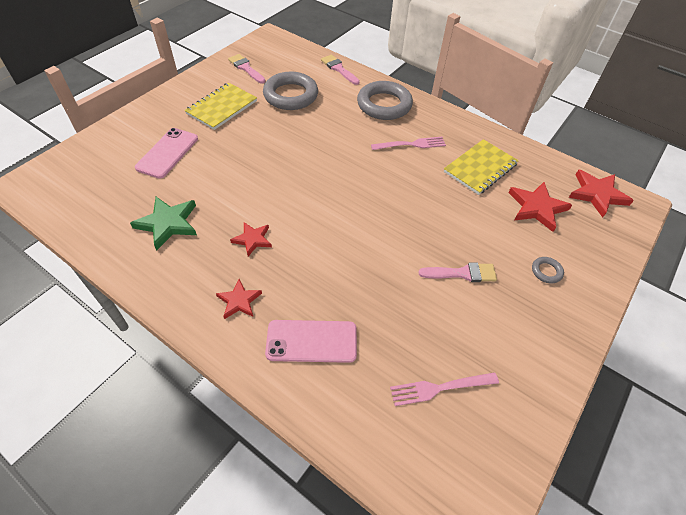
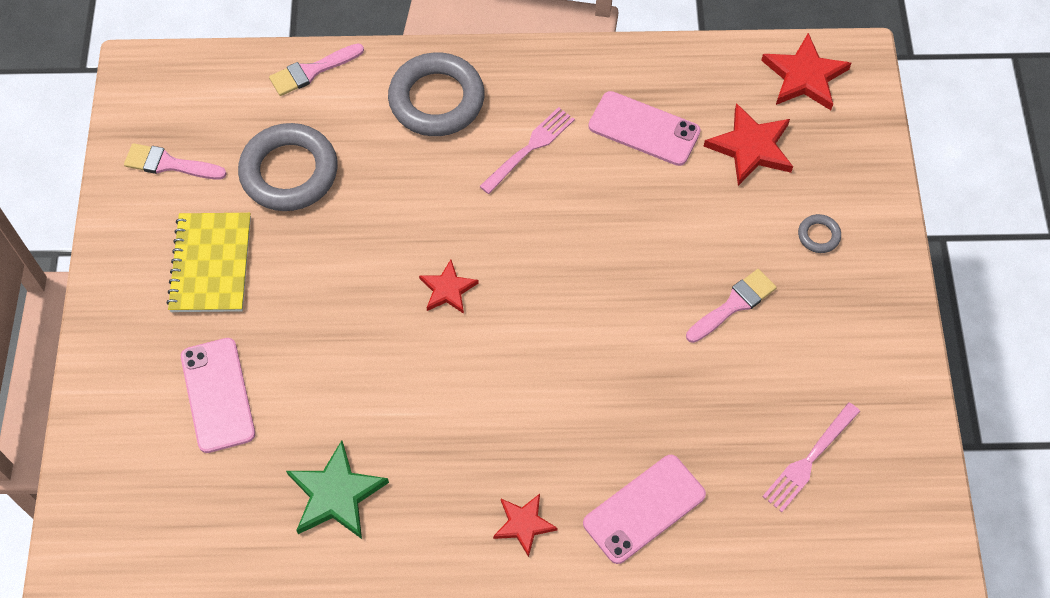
camera: 35 degrees left, 10 degrees up
(252, 239) = (462, 437): red star -> red star (448, 289)
(339, 69) = (312, 71): pink brush -> pink brush turned 45 degrees counterclockwise
(480, 168) = (644, 129): yellow notebook -> pink phone

